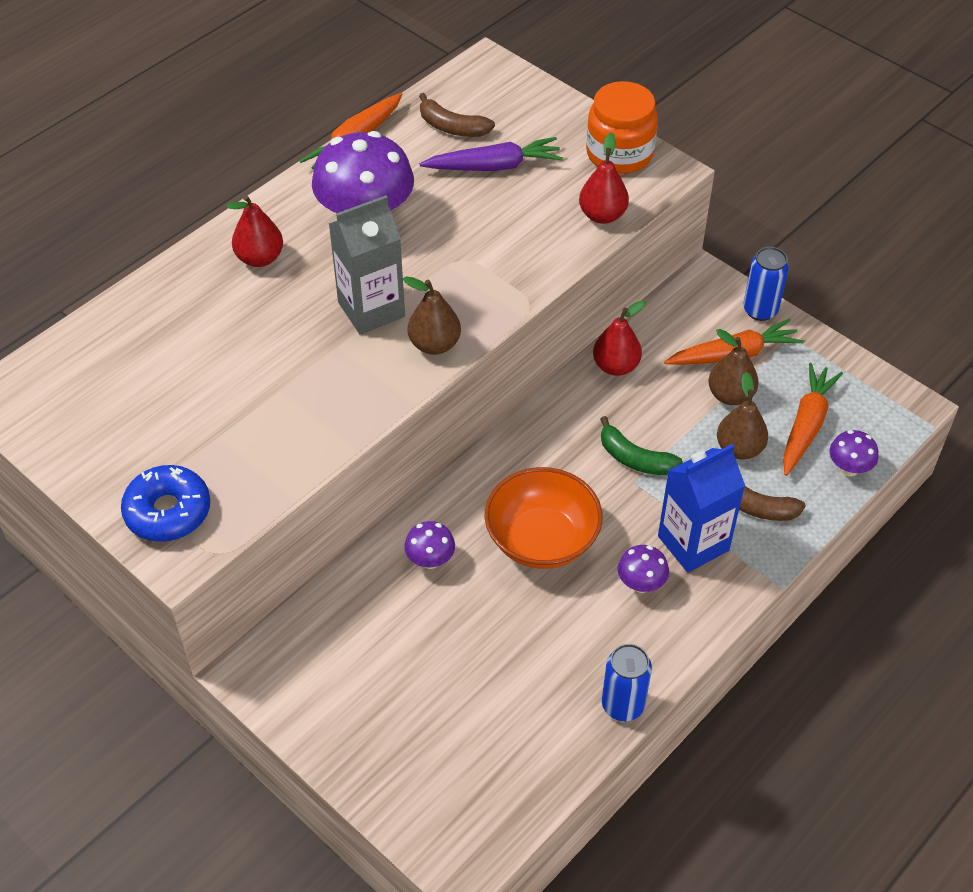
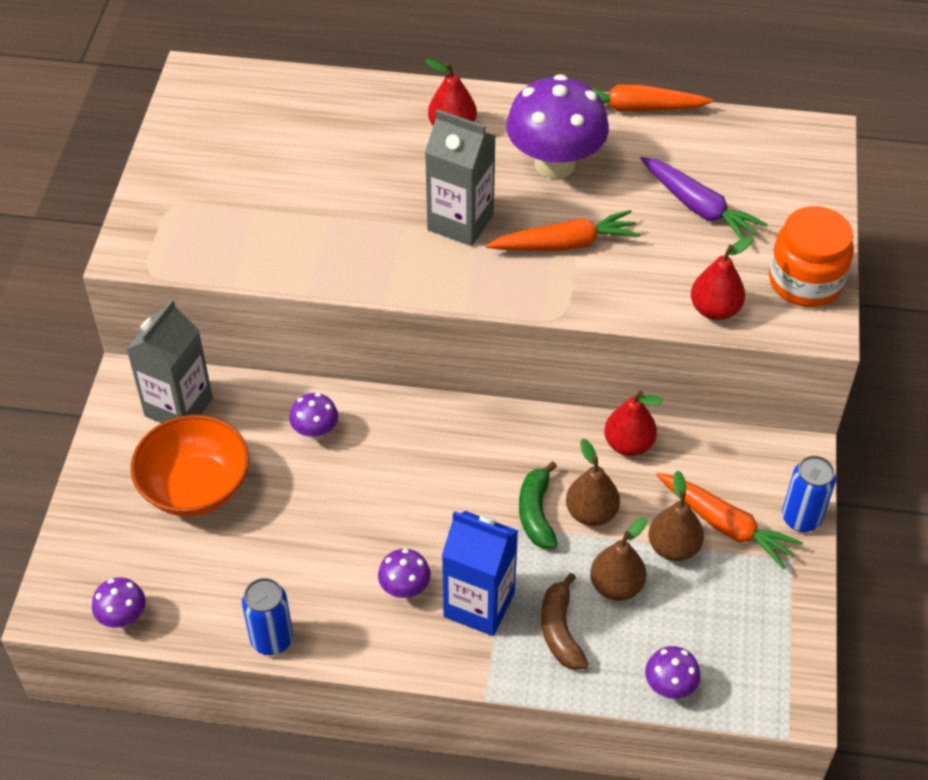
camera: 55 degrees right, 0 degrees up
(168, 511) = (165, 223): blue donut -> none
(314, 648) = (179, 407): none -> grey carton
(434, 344) = (459, 280): brown pear -> brown pear (591, 513)
(452, 127) = (717, 156): brown banana -> none
(515, 810) = (123, 617): none -> purple mushroom
(542, 539) = (395, 494): orange bowl -> orange bowl (196, 487)
(806, 425) = (692, 625): orange carrot -> orange carrot (565, 244)

